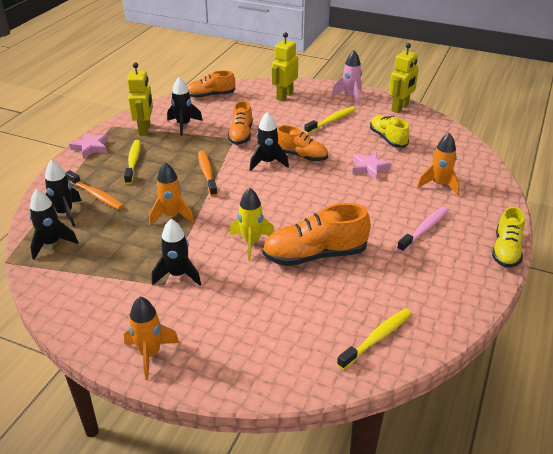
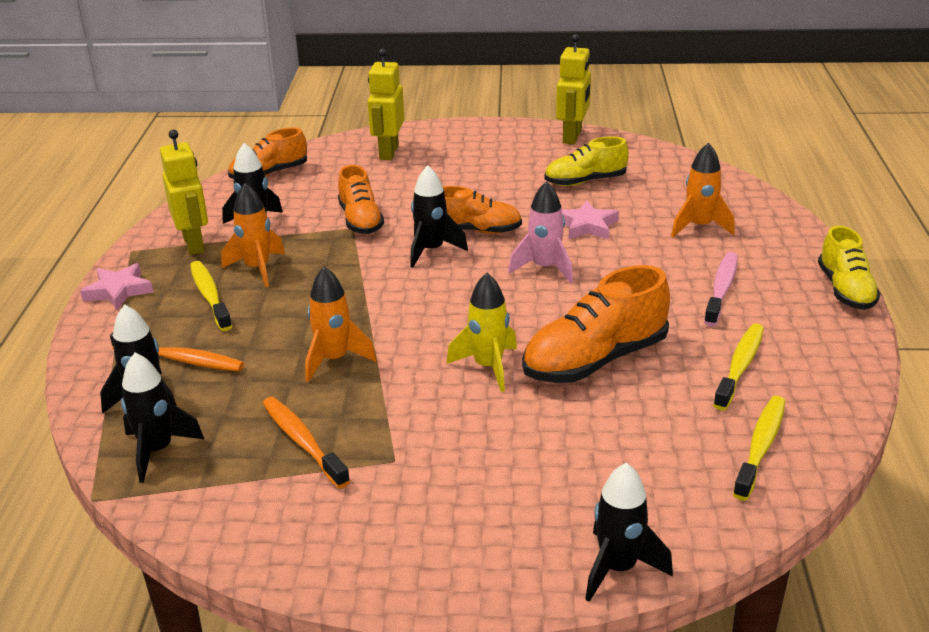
camera: 20 degrees left, 5 degrees down
(150, 354) = (447, 565): orange rocket -> orange rocket (257, 269)
(178, 275) = (407, 441): black rocket -> black rocket (618, 568)
(207, 173) = (346, 286): orange toothbrush -> orange toothbrush (302, 442)
(331, 121) = (486, 173): yellow toothbrush -> yellow toothbrush (740, 366)
(350, 96) = (489, 135): pink rocket -> pink rocket (544, 268)
(388, 139) = (585, 181): yellow shoe -> yellow shoe turned 60 degrees counterclockwise

